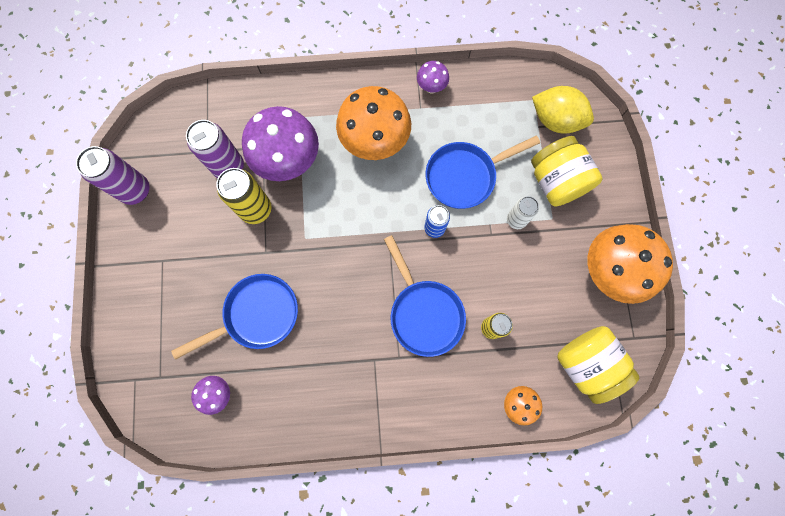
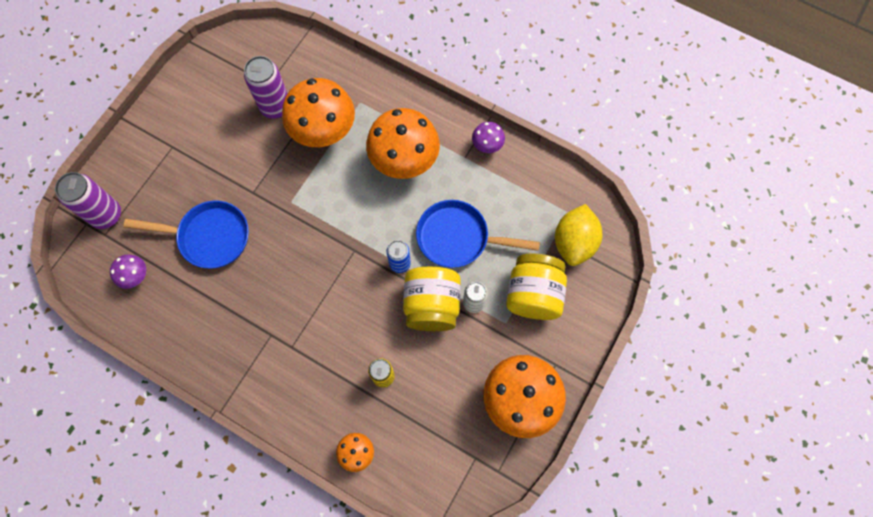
camera: 35 degrees right, 5 degrees down
(135, 190) = (193, 80): purple can -> purple can (106, 215)
(256, 209) = (270, 154): yellow can -> none
(289, 162) = (324, 133): purple mushroom -> orange mushroom
(424, 313) = (338, 325): blue pan -> none
(555, 120) = (574, 242): yellow lemon -> yellow lemon turned 45 degrees clockwise
(586, 364) = (439, 462): yellow jar -> yellow jar (432, 305)

